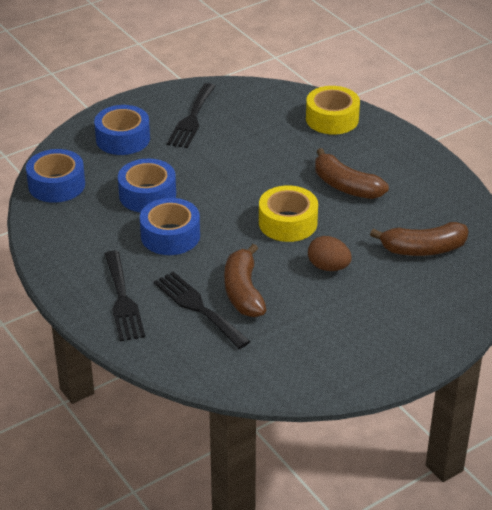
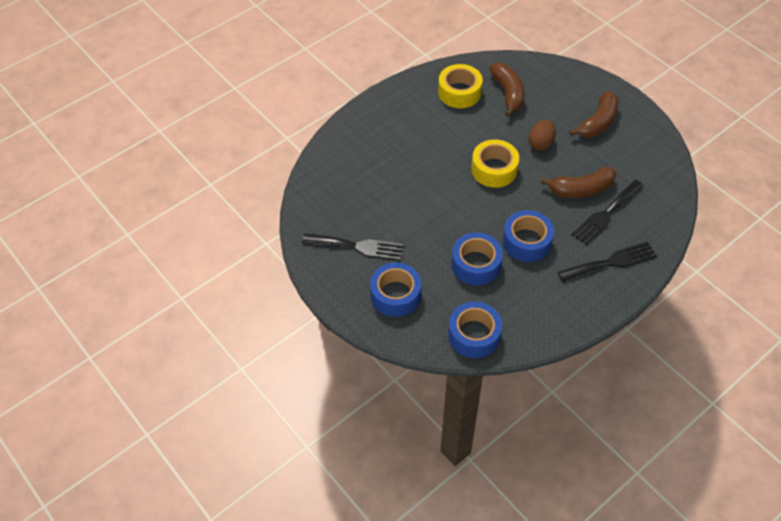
camera: 95 degrees left, 15 degrees up
(332, 119) = (348, 150): yellow tape -> yellow tape (459, 92)
(346, 186) = (441, 138): brown banana -> brown banana (598, 122)

